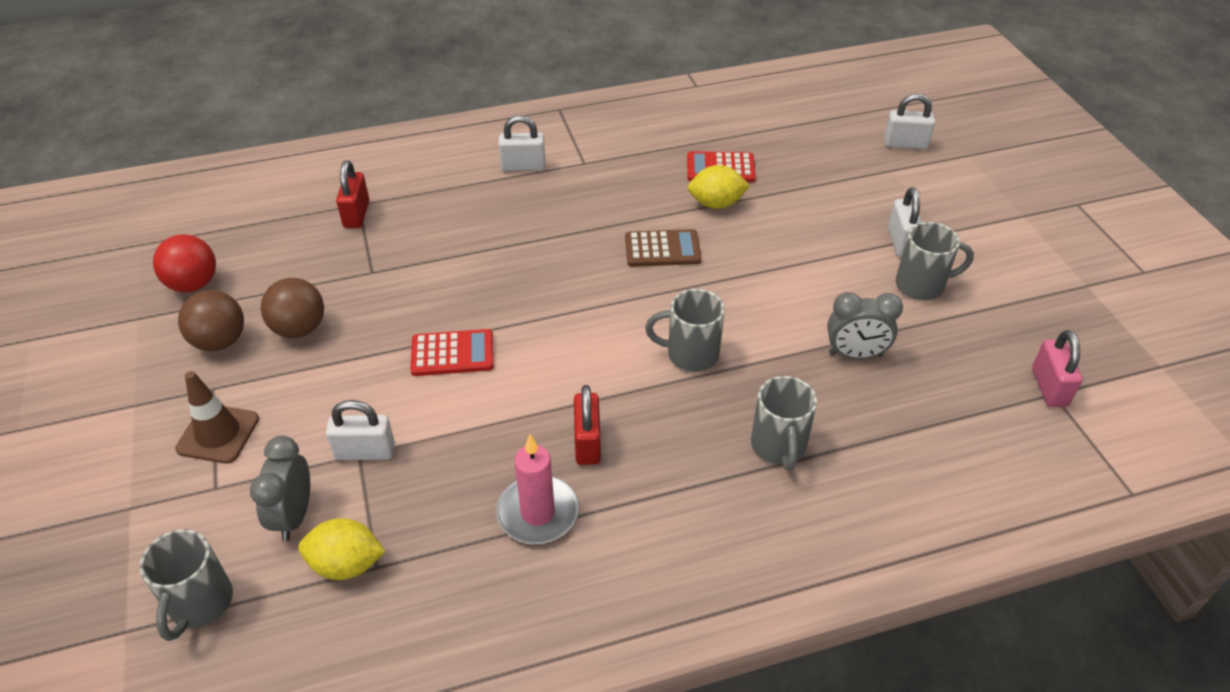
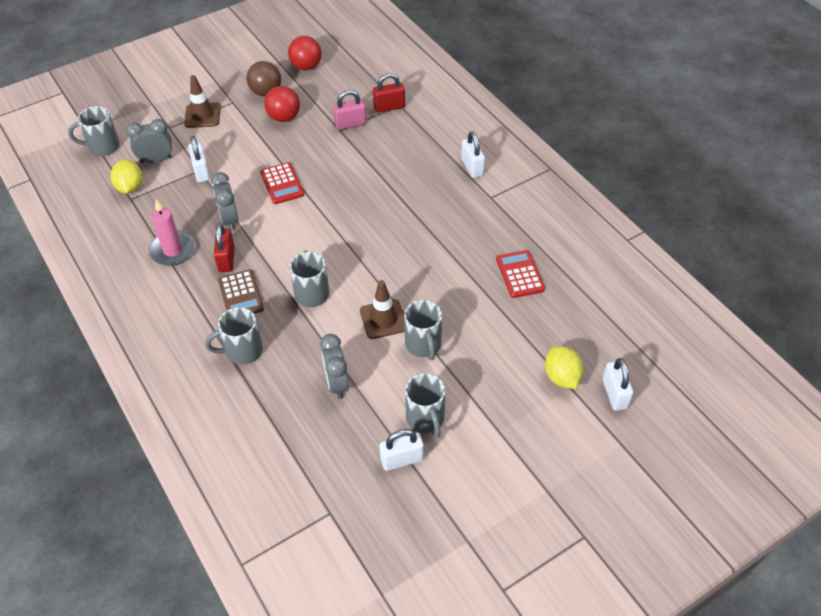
camera: 75 degrees right, 5 degrees up
(299, 329) = (284, 117): brown ball -> red ball
(500, 428) = (229, 220): none -> grey clock
(587, 443) = (226, 259): red padlock -> red padlock turned 75 degrees counterclockwise
(662, 249) = (411, 259): brown calculator -> brown calculator (241, 295)
(716, 204) = (474, 279): yellow lemon -> yellow lemon (561, 377)
(758, 293) = (383, 319): none -> brown traffic cone
(809, 265) = (423, 345): none -> grey mug
(901, 242) = (474, 401): white padlock -> white padlock (402, 459)
(1049, 387) = (335, 509): pink padlock -> pink padlock (350, 124)

